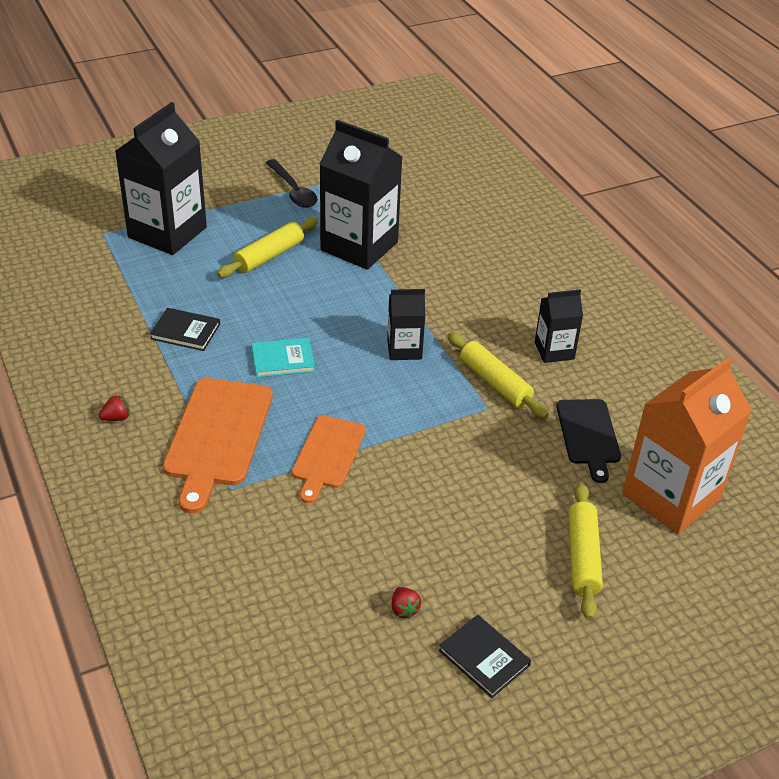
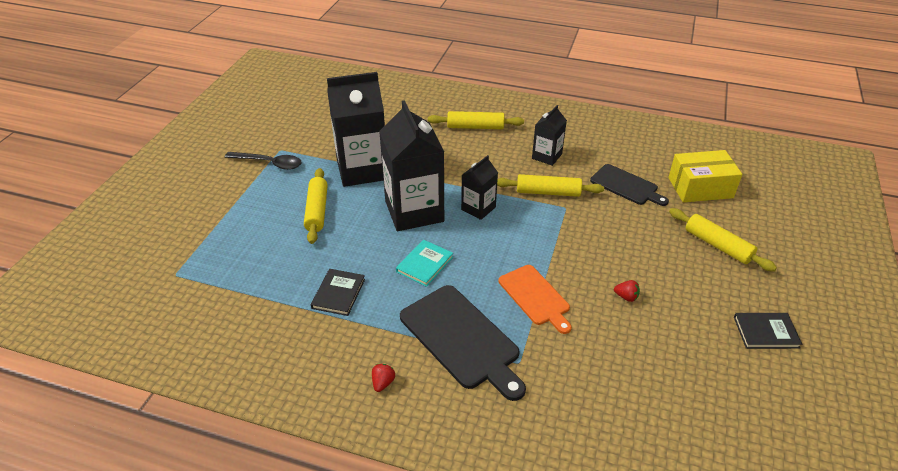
camera: 45 degrees left, 0 degrees up
(167, 232) = (223, 242): black carton -> black carton (414, 211)
(185, 331) = (338, 293): black book -> black book turned 45 degrees counterclockwise
(217, 436) = (462, 339): orange cutting board -> black cutting board
(404, 609) = (700, 343): red strawberry -> red strawberry (626, 297)
(529, 276) = (475, 127): none -> yellow rolling pin
(671, 496) = (700, 187): orange carton -> yellow box

